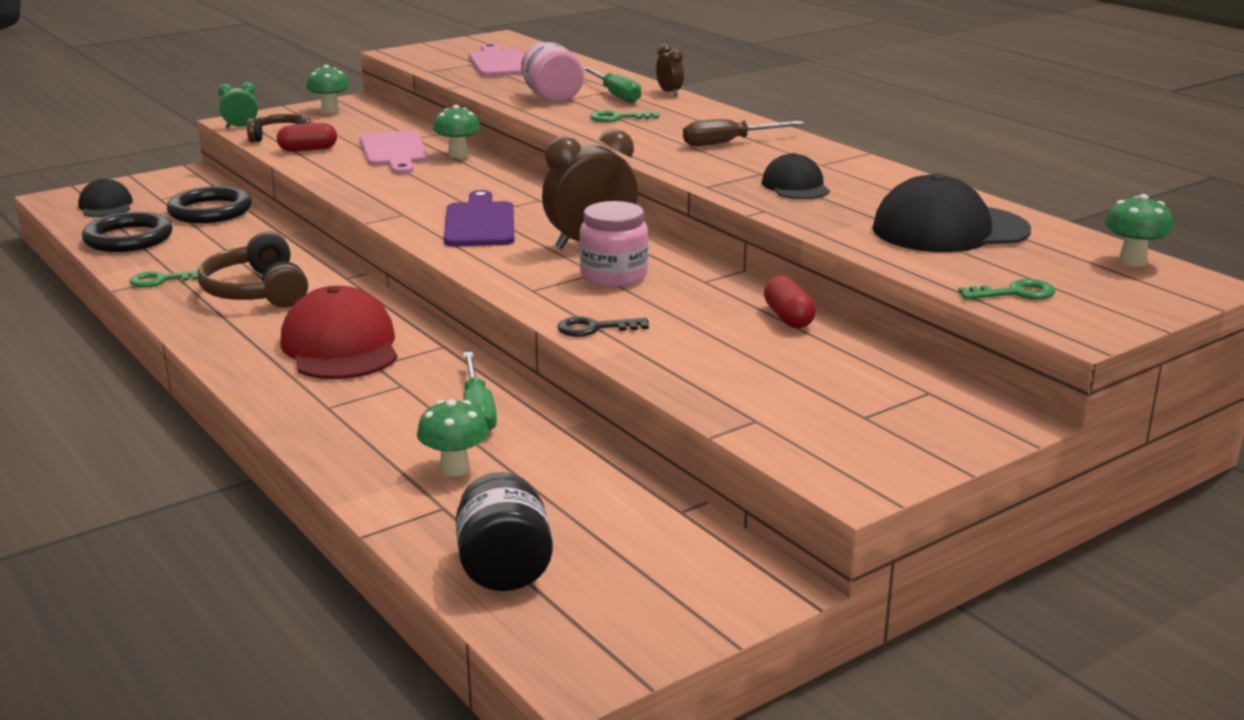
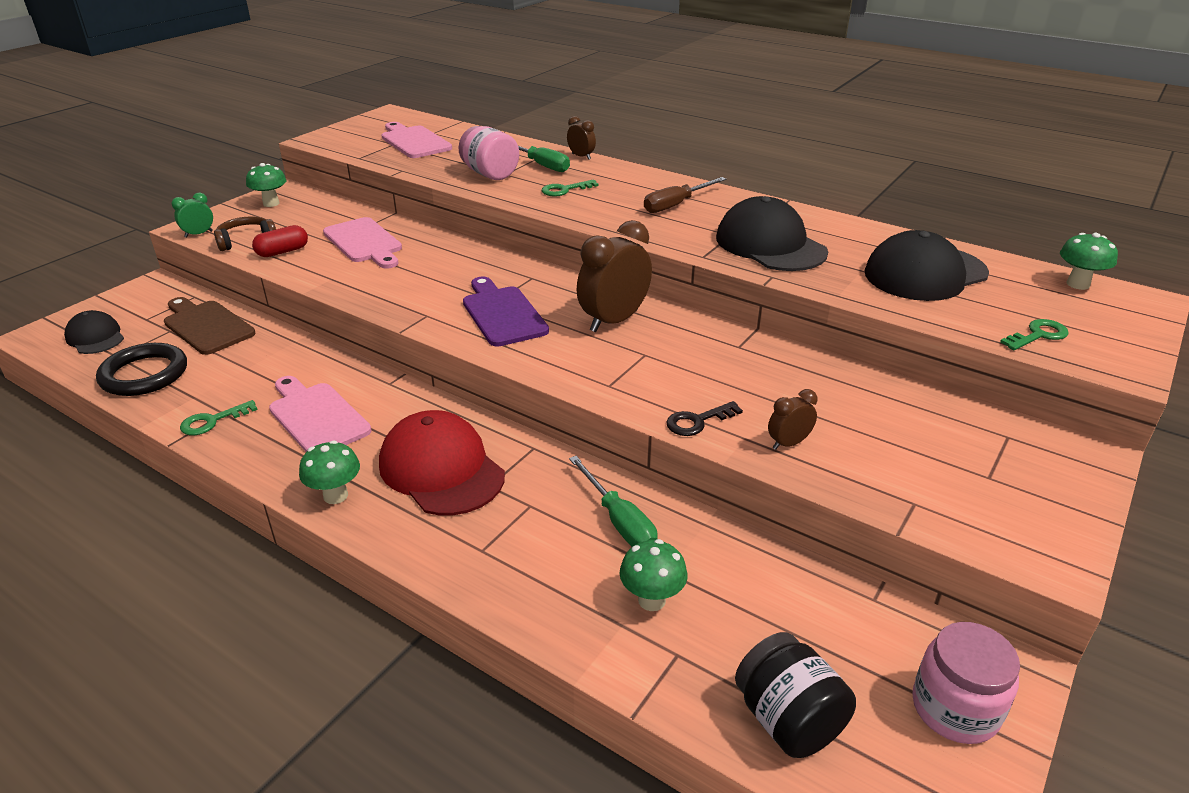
camera: 20 degrees left, 10 degrees up
(210, 211) = (206, 326): black ring -> brown cutting board
(257, 291) = (316, 416): brown headphones -> pink cutting board
(458, 155) = (424, 238): green mushroom -> green mushroom (335, 495)
(614, 276) = (663, 355): pink jar -> pink jar (955, 708)
(672, 358) = (788, 443): none -> brown clock
(788, 317) = (836, 375): red capsule -> none
(795, 186) = (770, 245): black cap -> black cap, size x1.74

